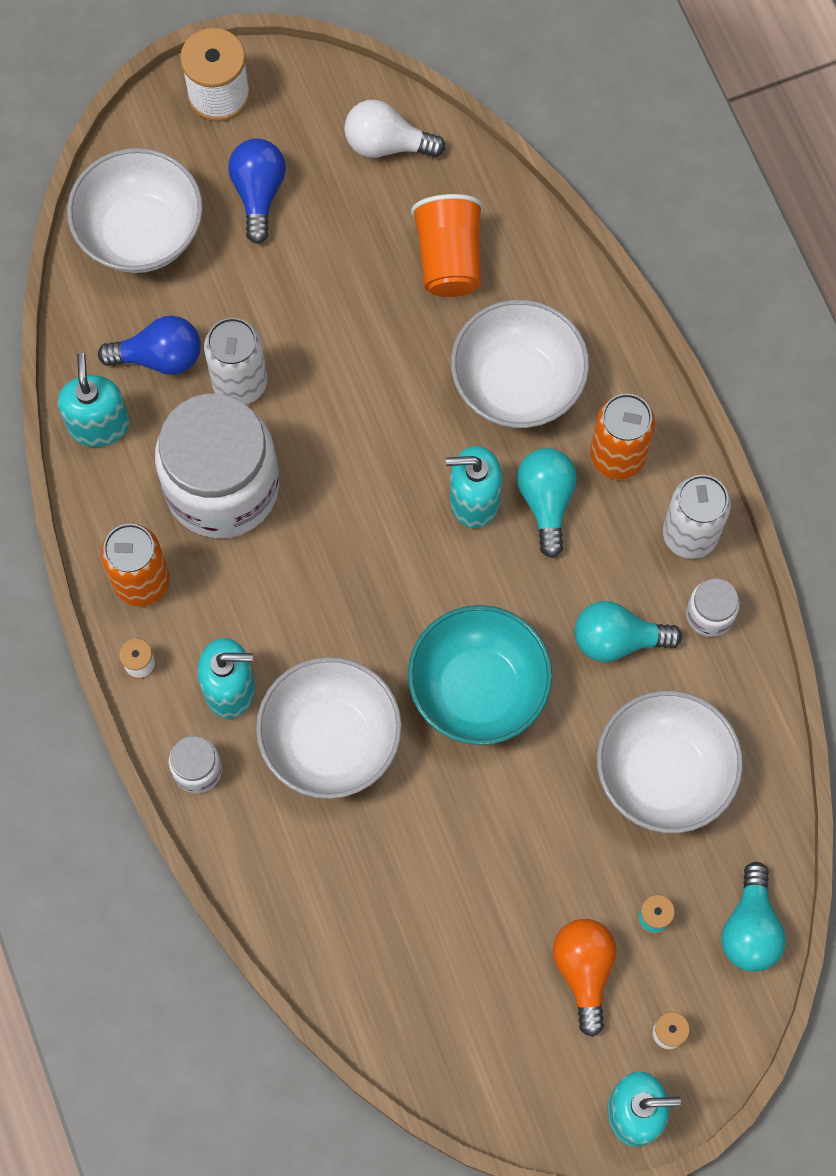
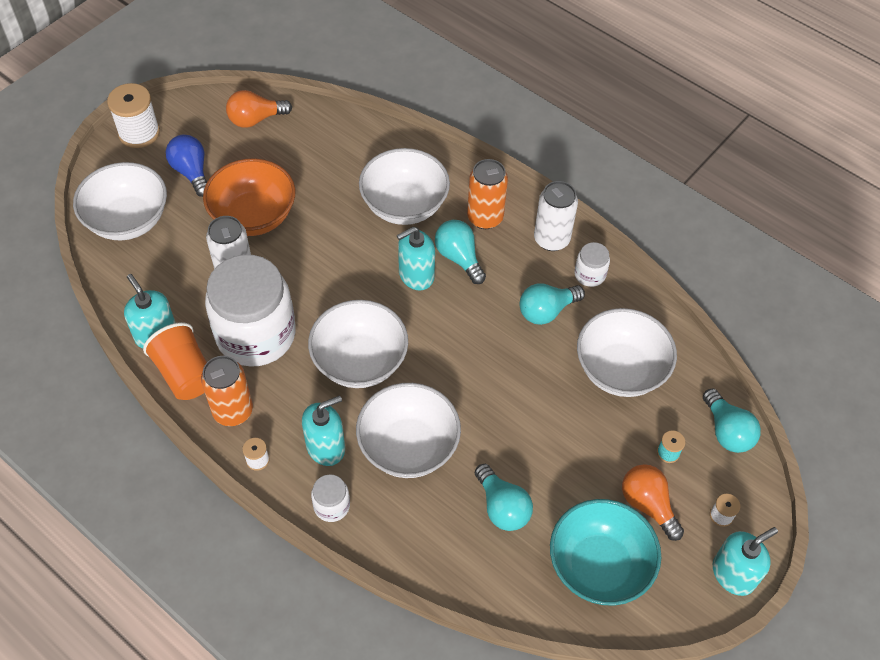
camera: 30 degrees left, 15 degrees down
(159, 357) = (176, 281): blue light bulb -> none
(306, 304) = (253, 216): none -> orange bowl
(333, 591) = (360, 361): none -> white bowl
(387, 144) = (255, 119): white light bulb -> orange light bulb
(401, 878) = (502, 507): none -> turquoise light bulb
(449, 259) = (326, 160): orange cup -> orange cup (185, 374)
(478, 689) = (482, 375): turquoise bowl -> turquoise bowl (599, 566)

